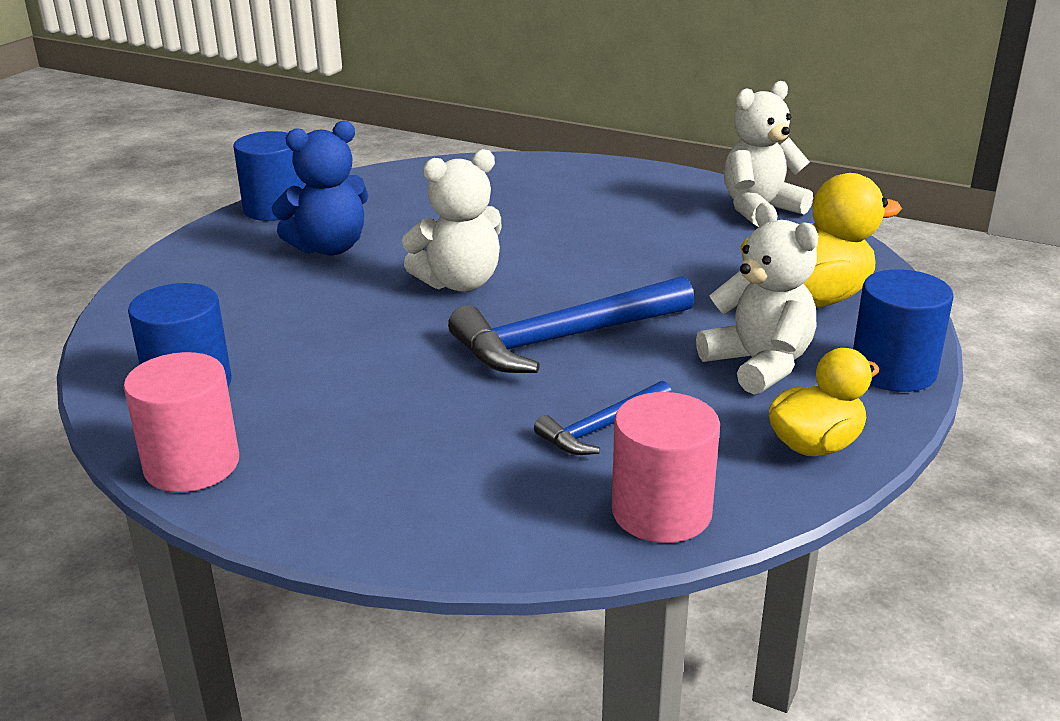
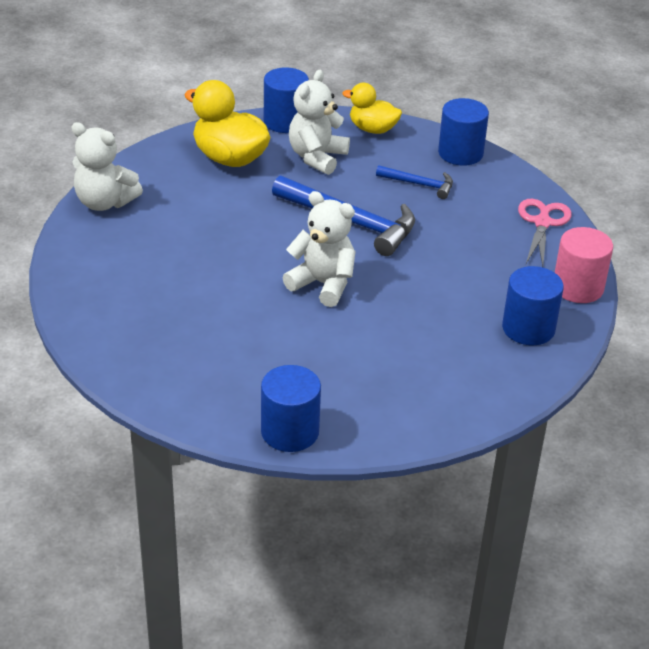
camera: 125 degrees left, 10 degrees up
(329, 248) = (327, 365): blue teddy bear -> none
(369, 508) = (542, 223): none -> pink scissors
(661, 512) = (460, 153): pink cylinder -> blue cylinder

